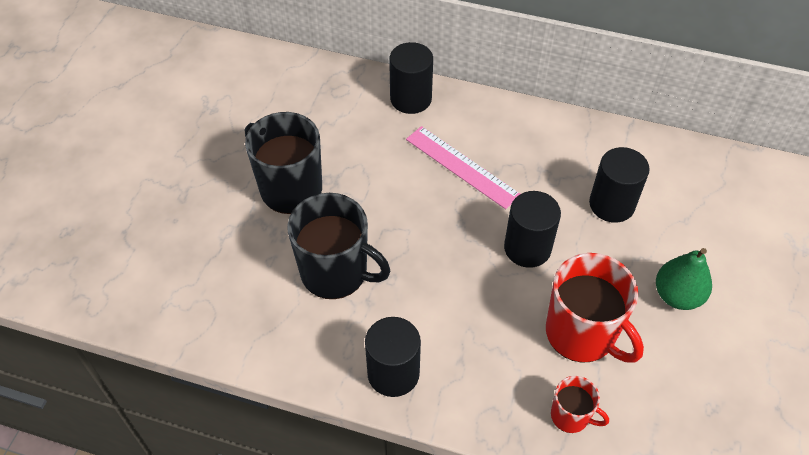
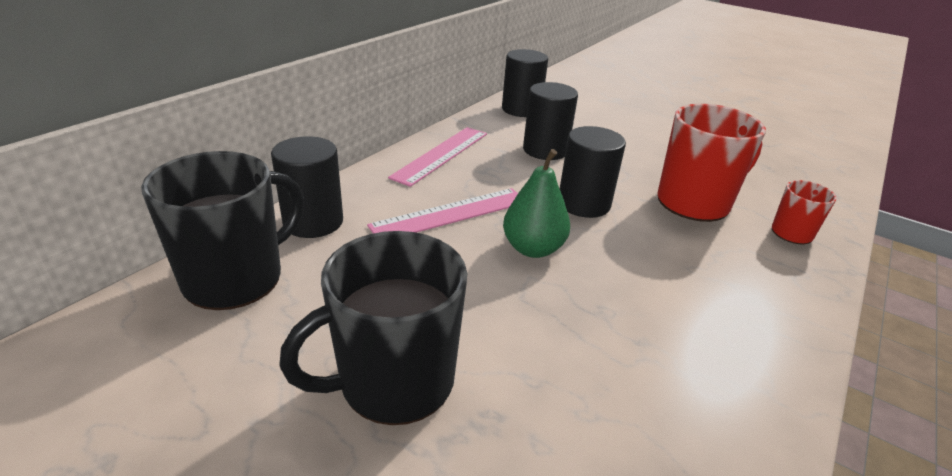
camera: 75 degrees left, 20 degrees down
(335, 272) = (584, 364): black mug -> black mug (235, 278)
(393, 373) = (760, 345): black cylinder -> black cylinder (521, 109)
(550, 134) = (441, 154): none -> pink ruler
(677, 296) = (654, 150): green pear -> green pear (533, 249)

